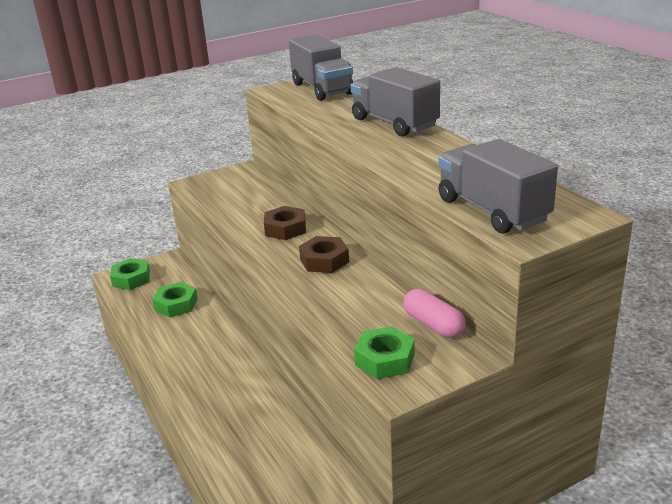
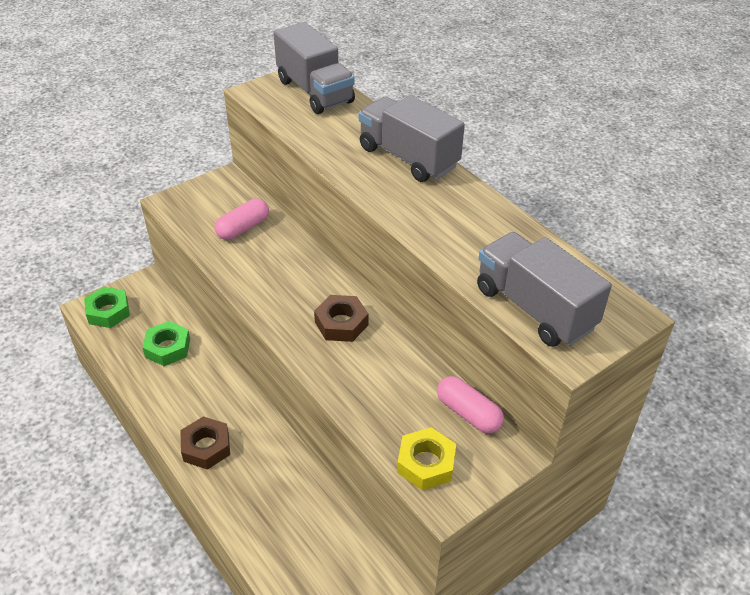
camera: 10 degrees left, 15 degrees up
(251, 199) = (243, 228): none -> pink capsule
(285, 228) = (290, 275): brown nut -> brown nut (206, 447)
(384, 359) = (426, 463): green nut -> yellow nut

